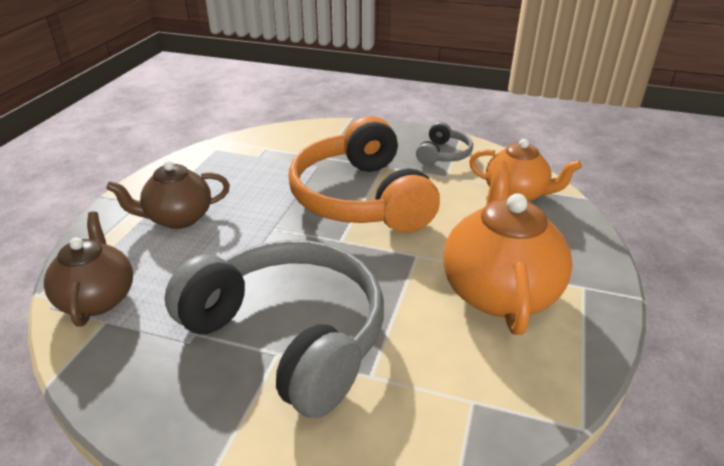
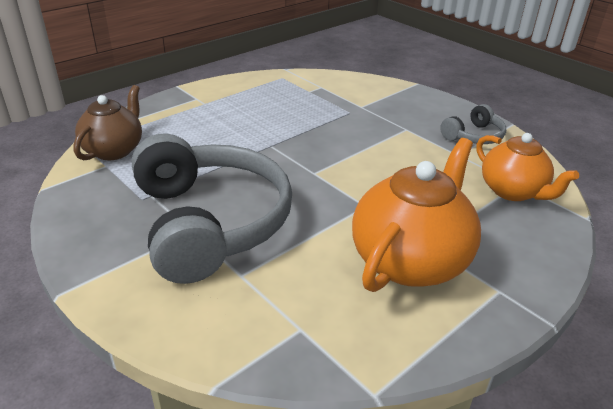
camera: 30 degrees right, 0 degrees up
(178, 218) = (211, 117): brown teapot -> none
(361, 198) = (361, 147): orange headphones -> none

